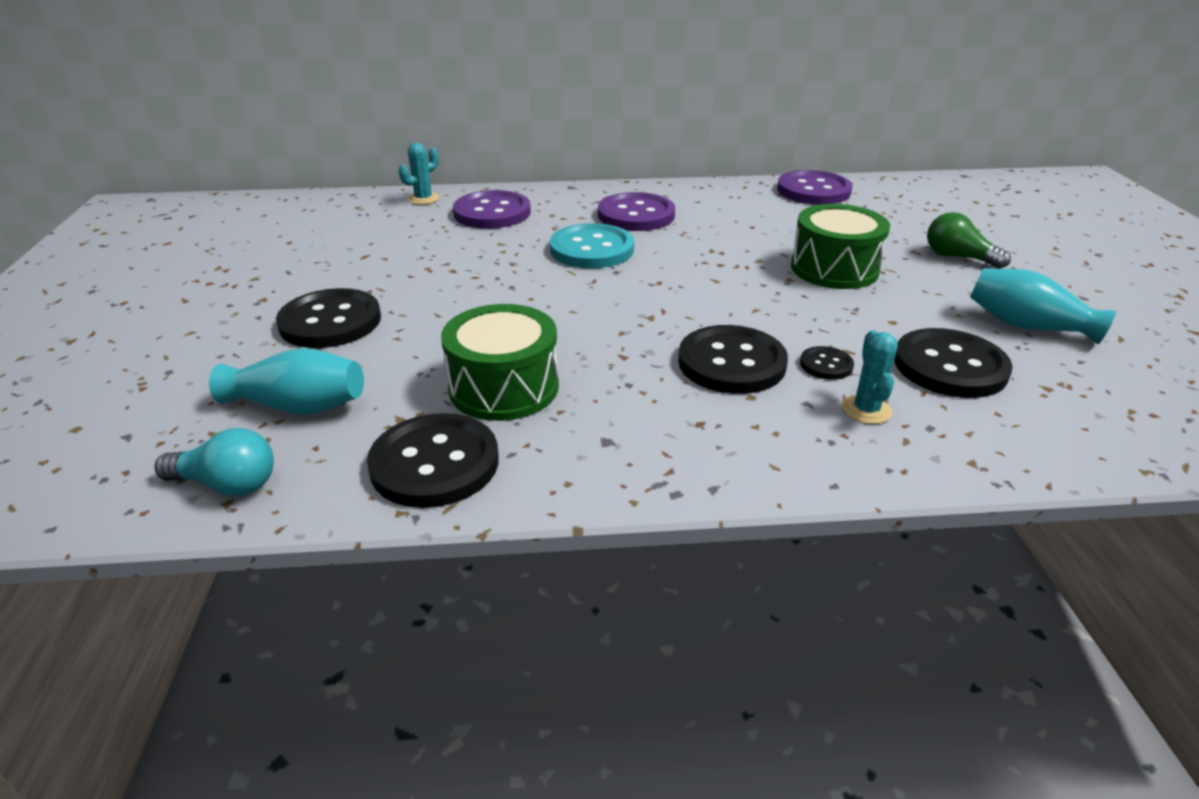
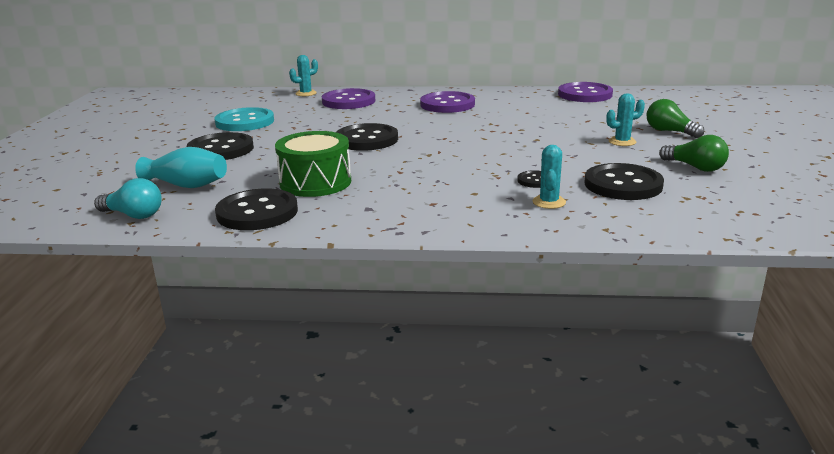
camera: 10 degrees right, 10 degrees down
(592, 249) = (407, 121): turquoise button -> turquoise button (245, 122)
(731, 363) = (470, 177): black button -> black button (366, 140)
(834, 268) = (573, 135): green drum -> none
(906, 279) = (622, 142): none -> turquoise cactus
(1026, 326) = (695, 167): turquoise vase -> green light bulb

